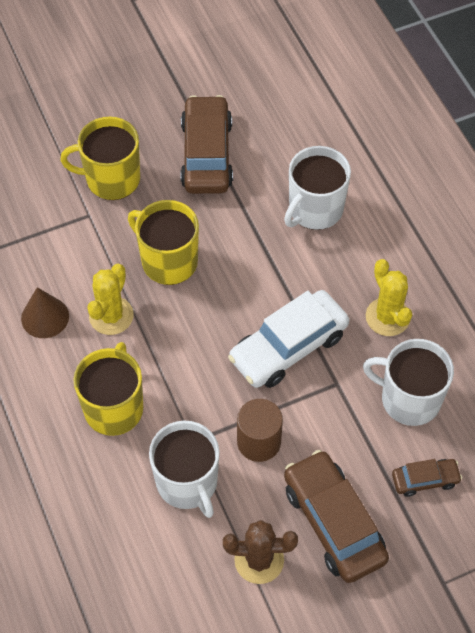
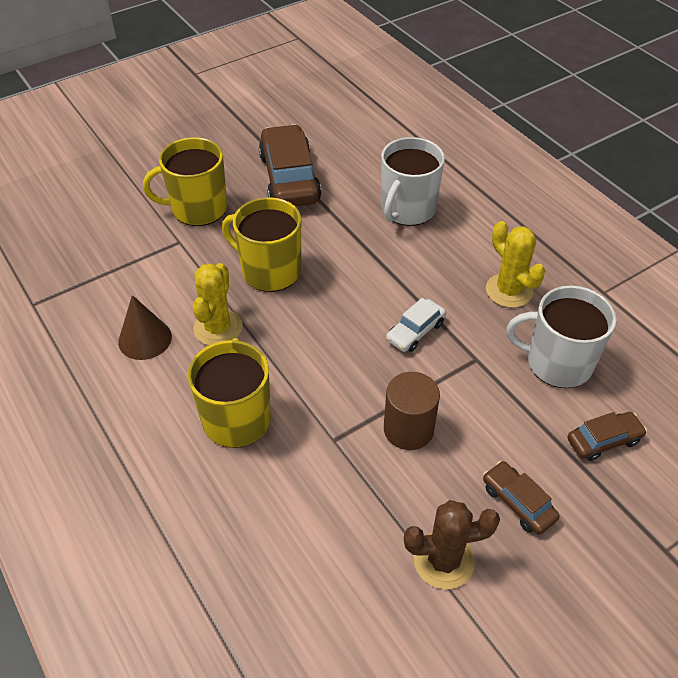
camera: 10 degrees left, 10 degrees down
(187, 483) = (338, 485): white mug -> none
(288, 347) = (415, 331): white car -> white car, size x0.51
(334, 522) = (518, 502): brown car -> brown car, size x0.51

